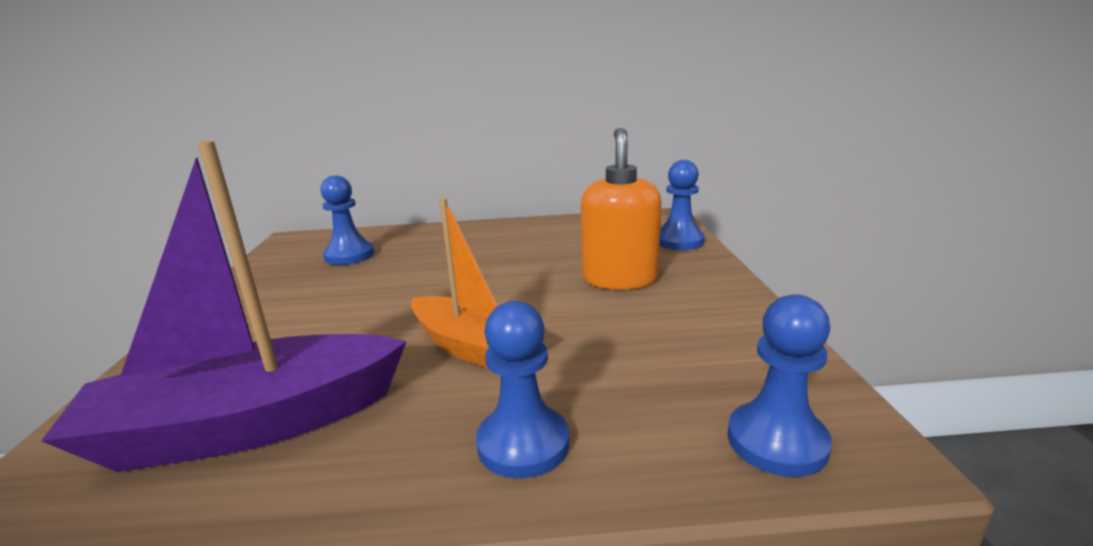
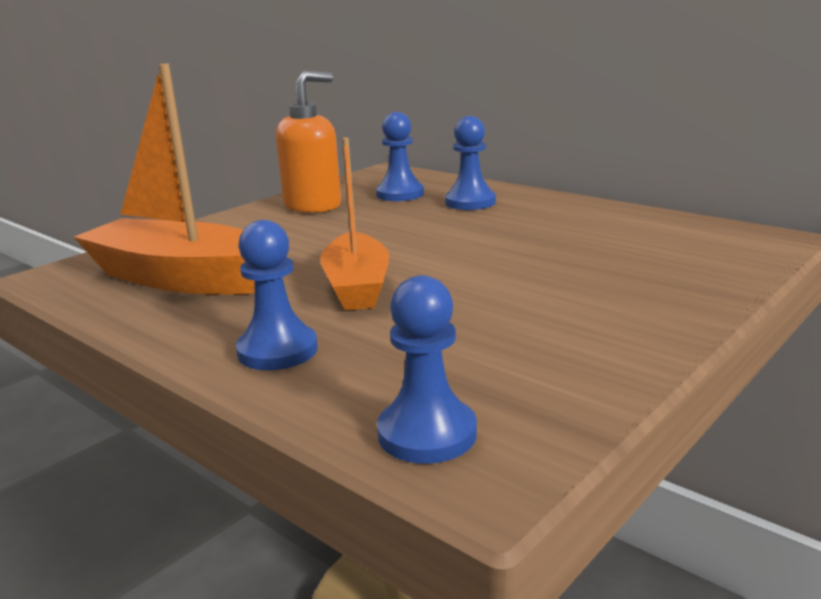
camera: 45 degrees right, 0 degrees up
(249, 425) = (181, 278): purple boat -> orange boat
(619, 278) = (575, 280): orange soap dispenser -> orange soap dispenser (313, 205)
(679, 241) = (725, 268): blue pawn -> blue pawn (470, 202)

